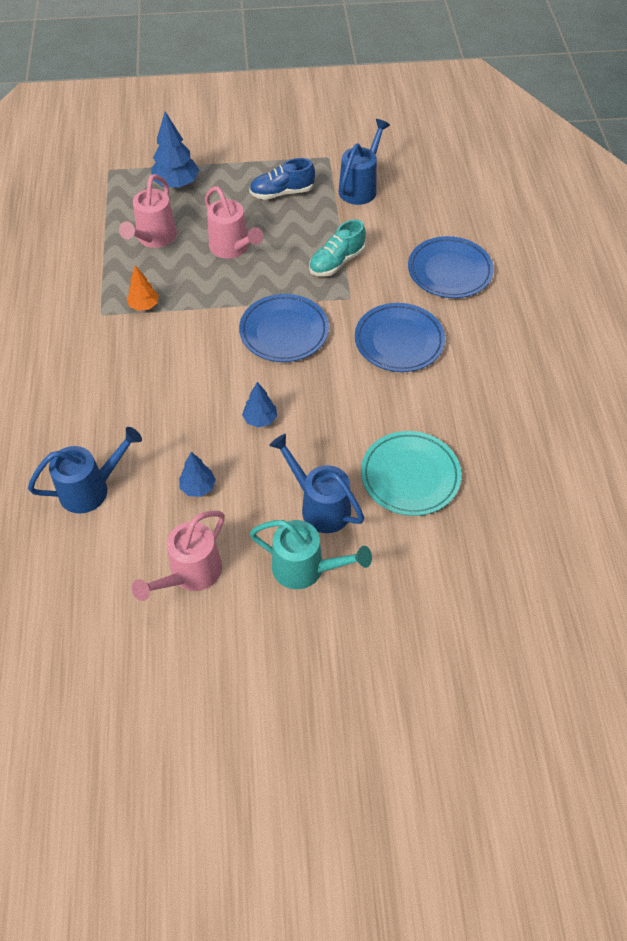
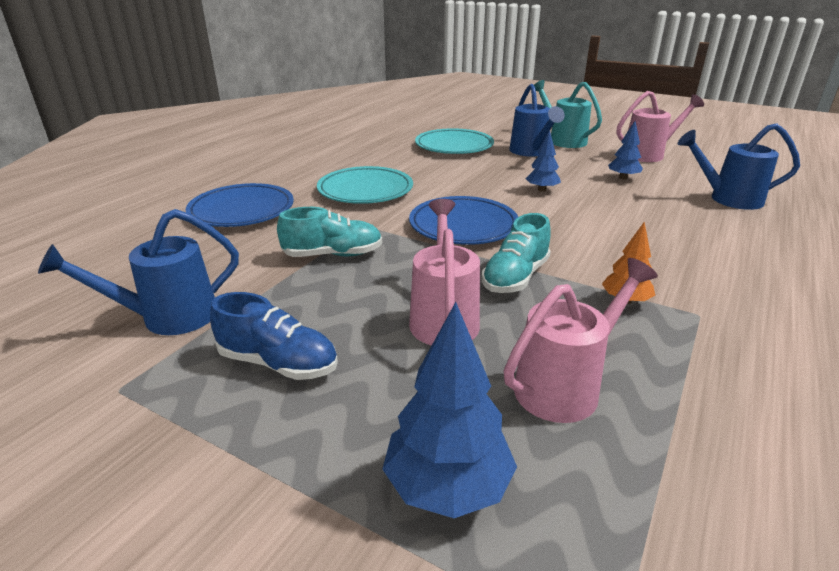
camera: 145 degrees left, 25 degrees down
(215, 295) = (515, 277): none -> turquoise shoe
(399, 341) = (365, 190): blue plate -> turquoise plate

